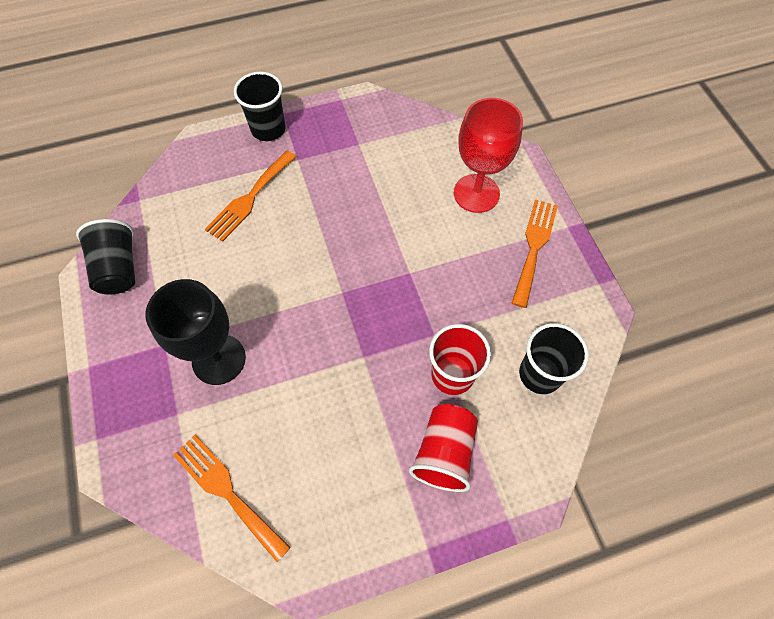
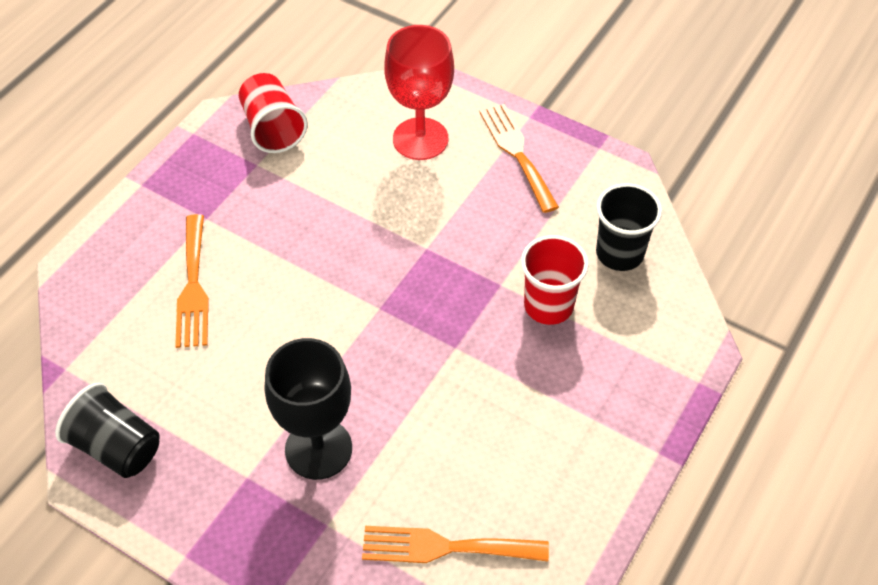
camera: 40 degrees left, 10 degrees down
(268, 129) = (142, 209): black cup -> none
(444, 453) = (602, 371): red cup -> red cup (273, 128)

